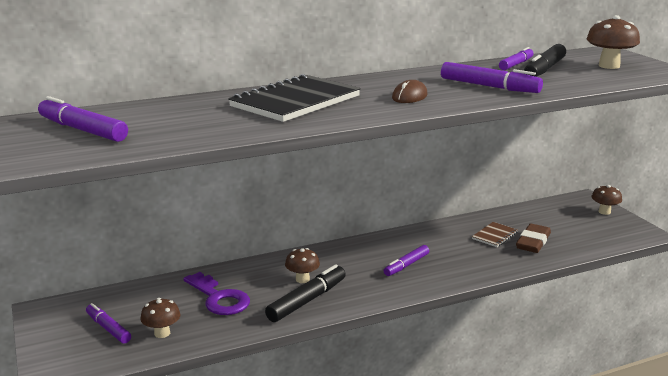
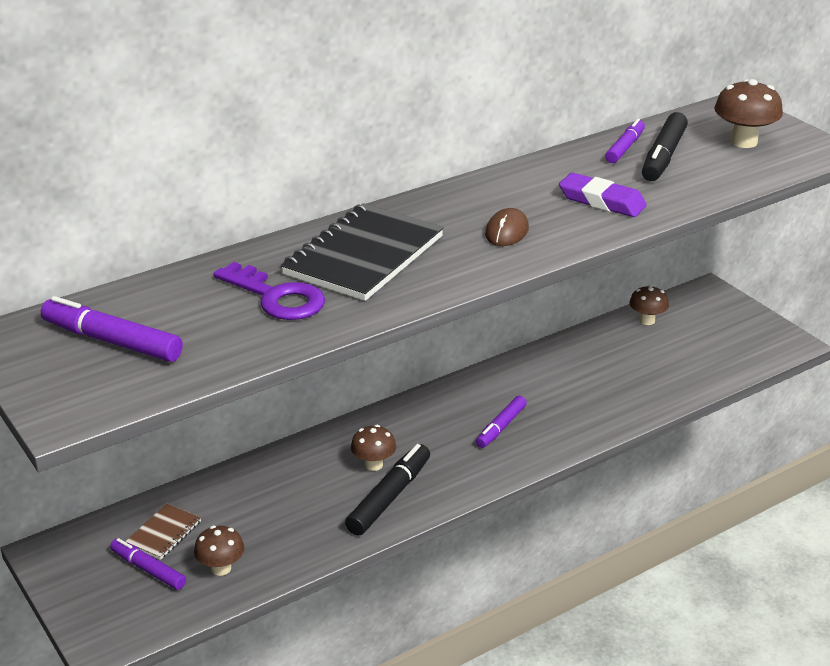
camera: 10 degrees left, 10 degrees up
(219, 298) = (275, 507): purple key -> purple key (277, 297)
(489, 86) = (602, 201): purple marker -> purple eraser
(494, 236) = (603, 367): brown notebook -> brown notebook (164, 533)
(533, 242) = (653, 372): brown eraser -> none
(604, 212) = (736, 312): brown mushroom -> brown mushroom (647, 320)

